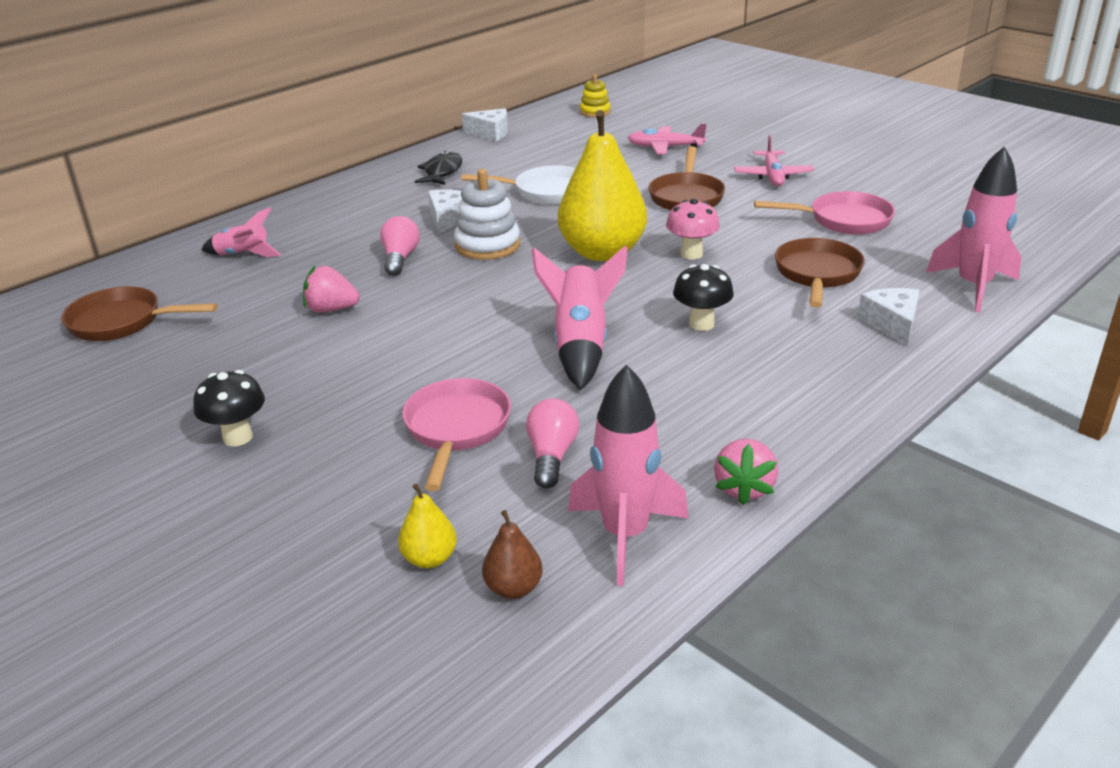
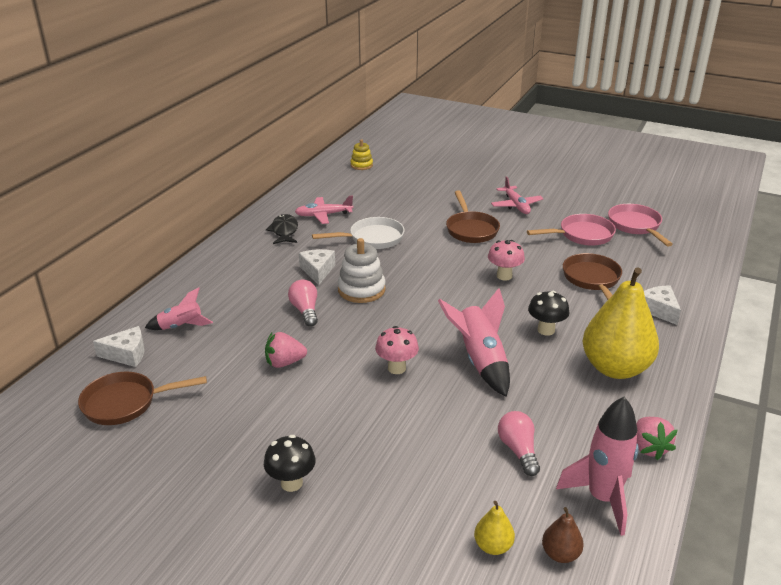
camera: 20 degrees left, 0 degrees up
(456, 429) = (442, 443): pink pan -> pink pan (636, 226)
(464, 336) = (396, 368): none -> pink mushroom
(490, 133) = (297, 192): white cheese -> white cheese (127, 354)
(602, 252) = (445, 283): yellow pear -> yellow pear (615, 368)
(665, 147) = (430, 190): pink plane -> pink plane (323, 215)
(973, 287) = (688, 275): pink rocket -> none

